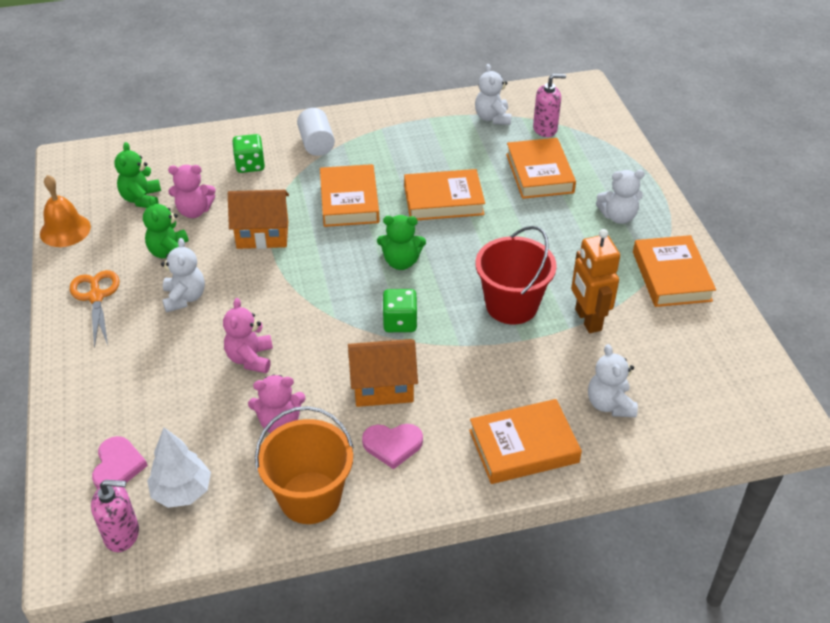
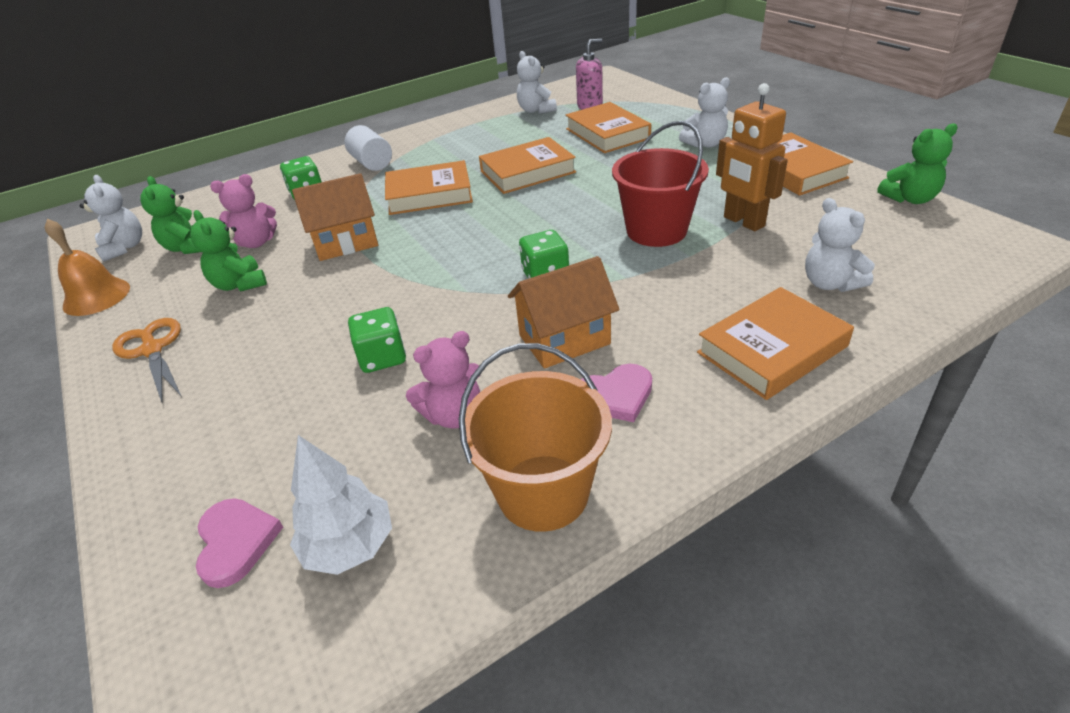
camera: 15 degrees left, 5 degrees down
(122, 534) = (272, 645): pink soap dispenser -> none
(184, 298) = (272, 321): white teddy bear -> white teddy bear (124, 248)
(250, 358) = (382, 357): pink teddy bear -> green dice
(349, 201) = (429, 194): orange book -> orange book turned 75 degrees counterclockwise
(401, 262) = (514, 226): green teddy bear -> green teddy bear (909, 199)

